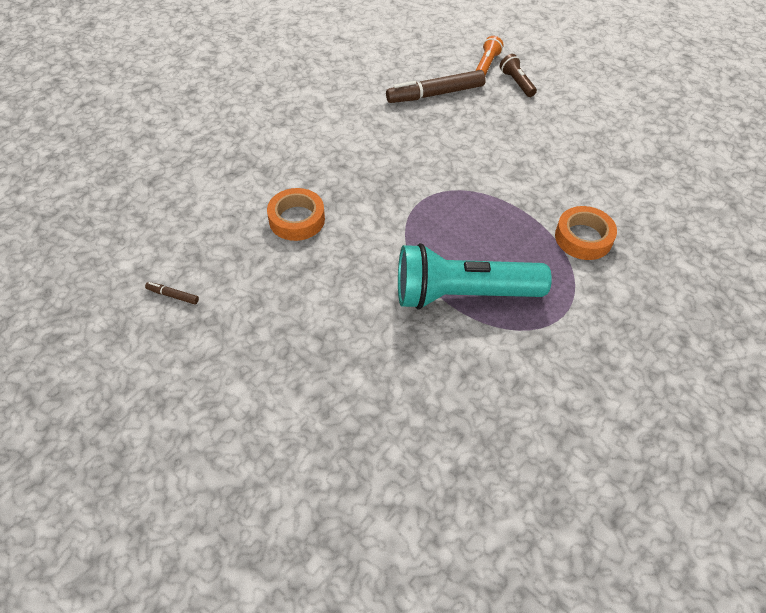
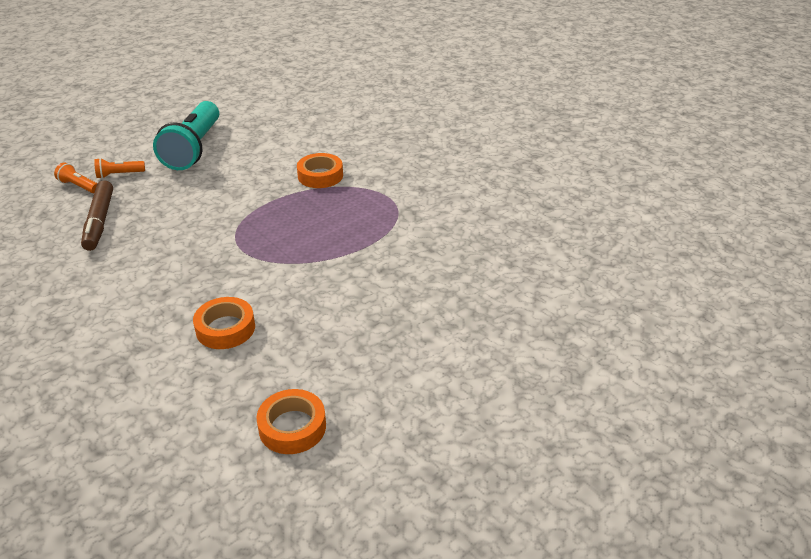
camera: 80 degrees left, 15 degrees down
(173, 295) = (292, 427): brown marker -> orange tape
(462, 294) = (355, 240): turquoise flashlight -> turquoise flashlight (193, 149)
(516, 83) = (119, 175): brown flashlight -> orange flashlight

